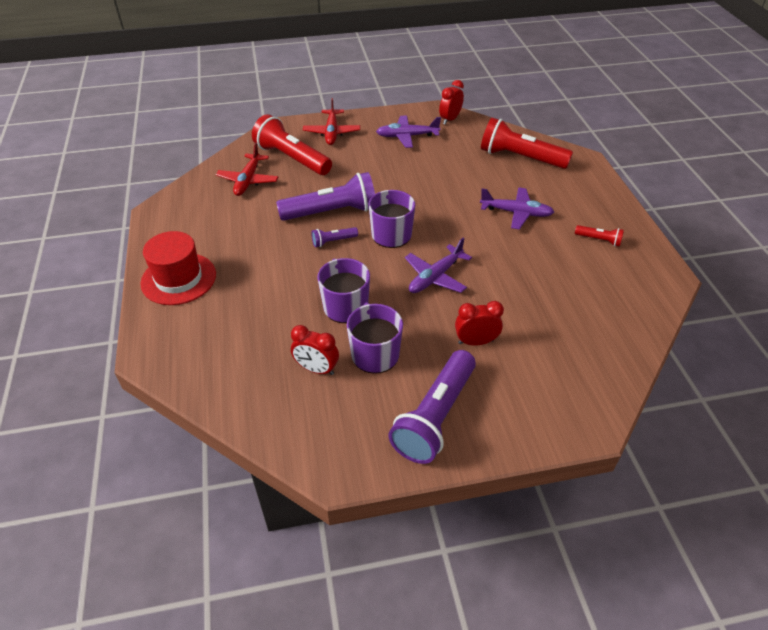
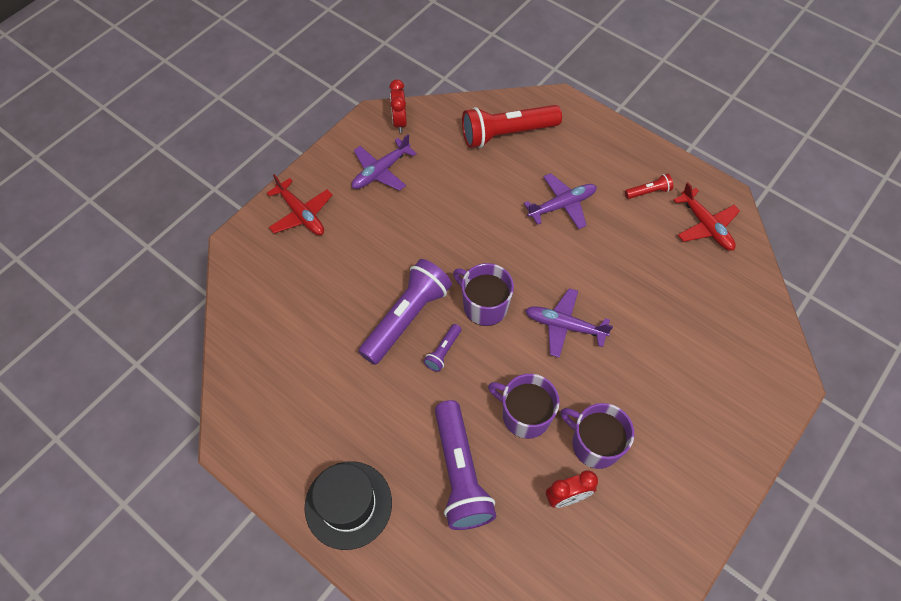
camera: 40 degrees left, 15 degrees up
(178, 279) = (348, 504): red hat -> black hat
(248, 180) = (283, 336): red plane -> red plane (705, 225)
(292, 158) = (297, 277): red flashlight -> none
(435, 277) = (565, 326): purple plane -> purple plane turned 105 degrees clockwise
(435, 417) = (691, 465): purple flashlight -> purple flashlight (460, 473)
(476, 342) = (654, 370): red clock -> none

